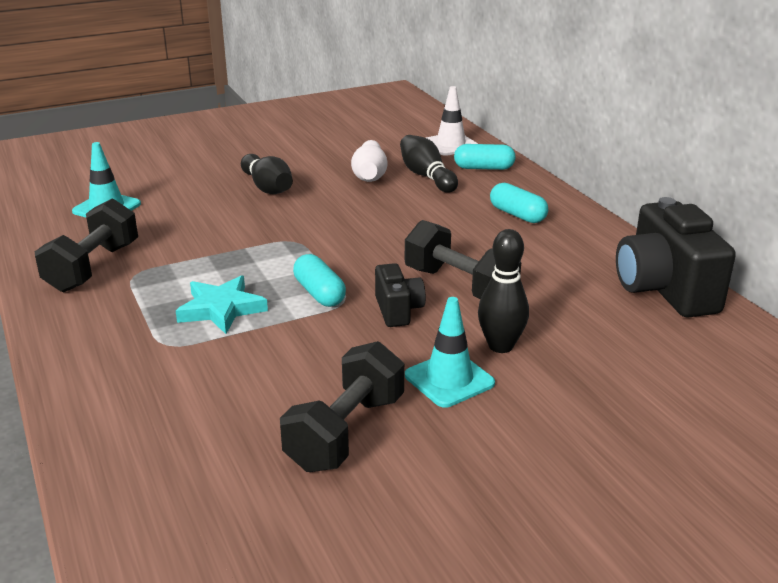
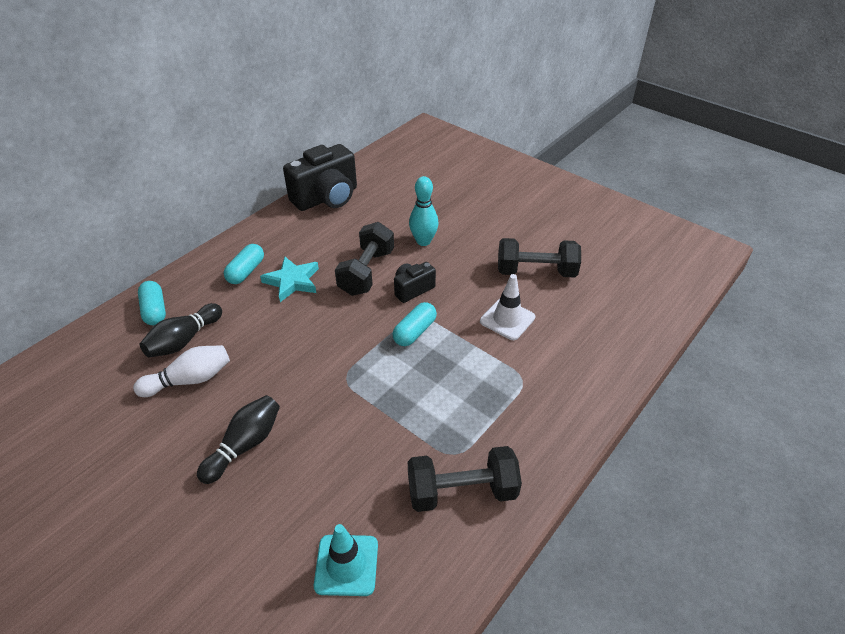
camera: 115 degrees left, 15 degrees up
(221, 309) = (465, 373): turquoise star -> turquoise star (292, 281)
(449, 379) = (467, 251): turquoise traffic cone -> none
(450, 144) = (97, 347): white traffic cone -> white traffic cone (507, 319)
(500, 346) = (423, 241): black bowling pin -> turquoise bowling pin

